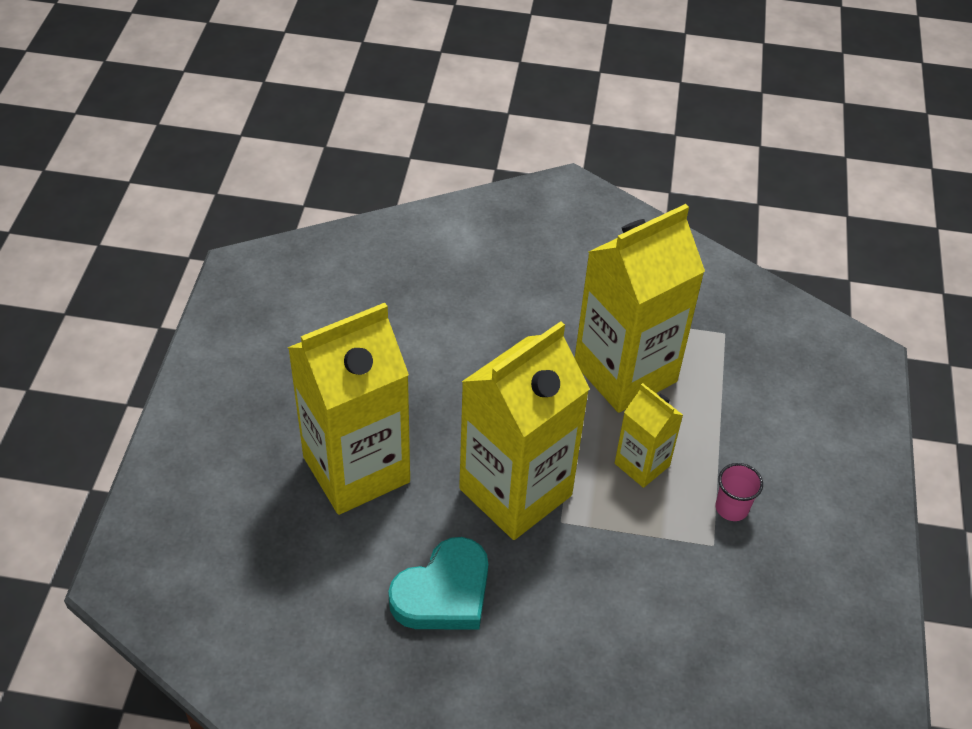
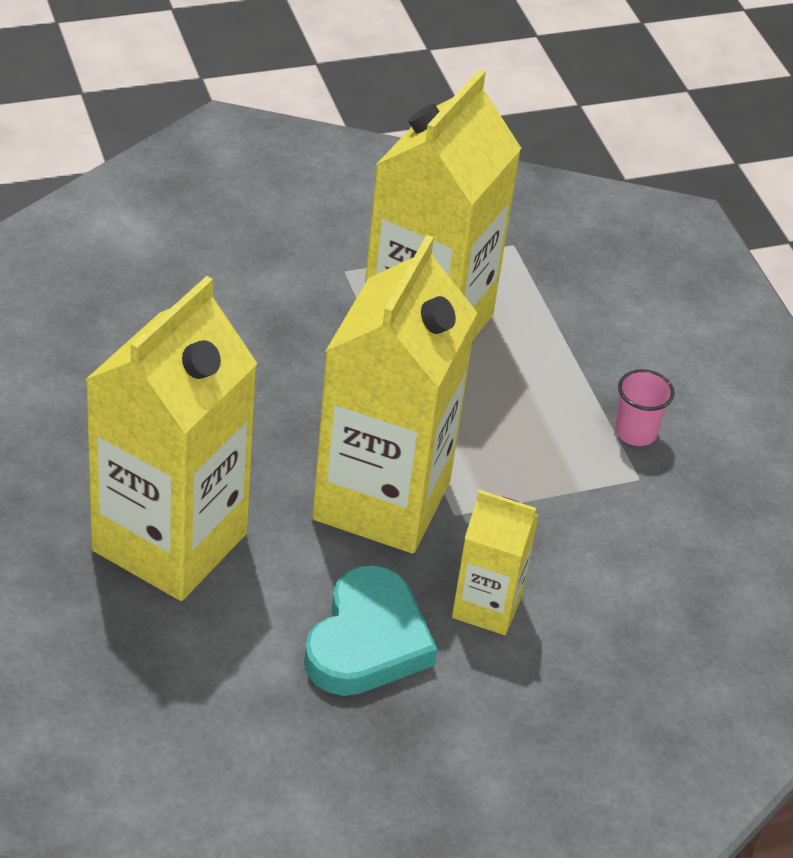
camera: 30 degrees left, 5 degrees down
(642, 464) = (508, 420): yellow carton -> yellow carton (487, 606)

